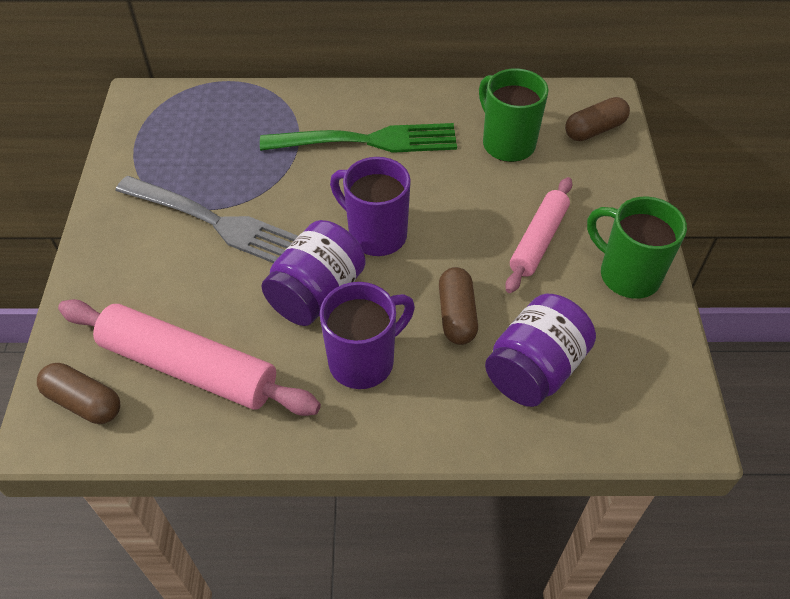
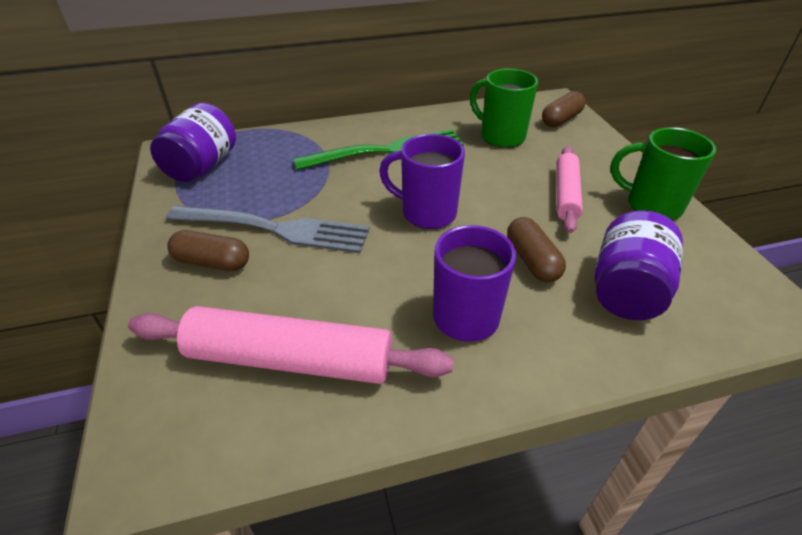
camera: 15 degrees left, 10 degrees down
(84, 402) = (178, 422): brown capsule -> brown capsule (212, 262)
(317, 294) = (395, 268): purple jar -> purple jar (202, 166)

